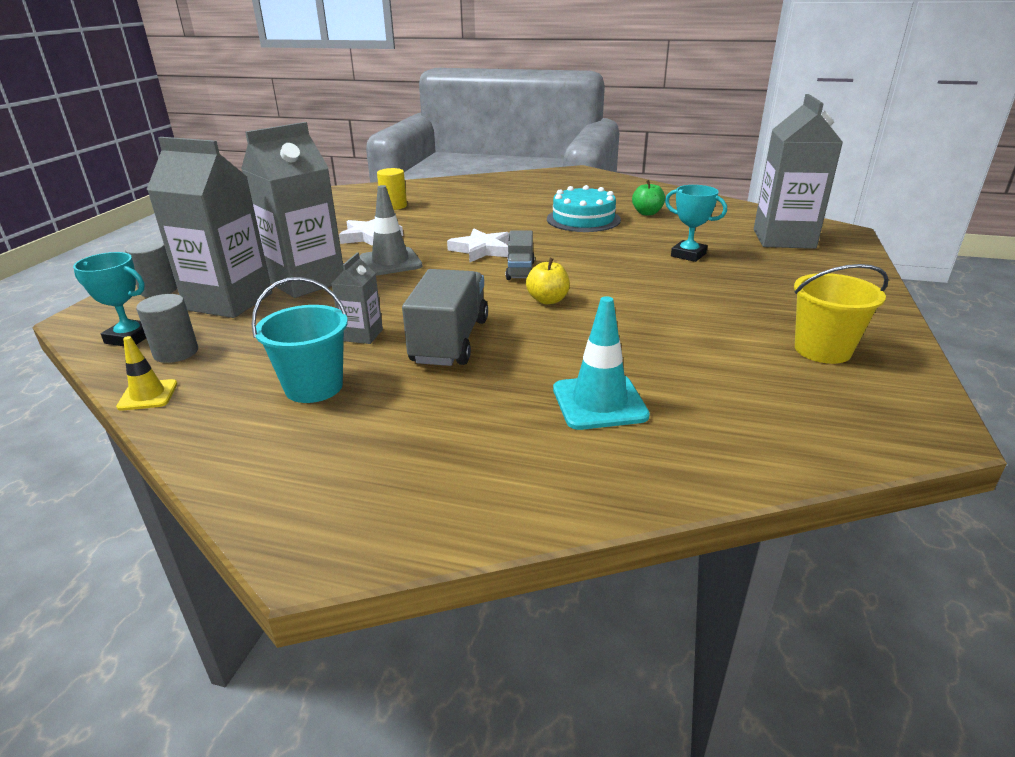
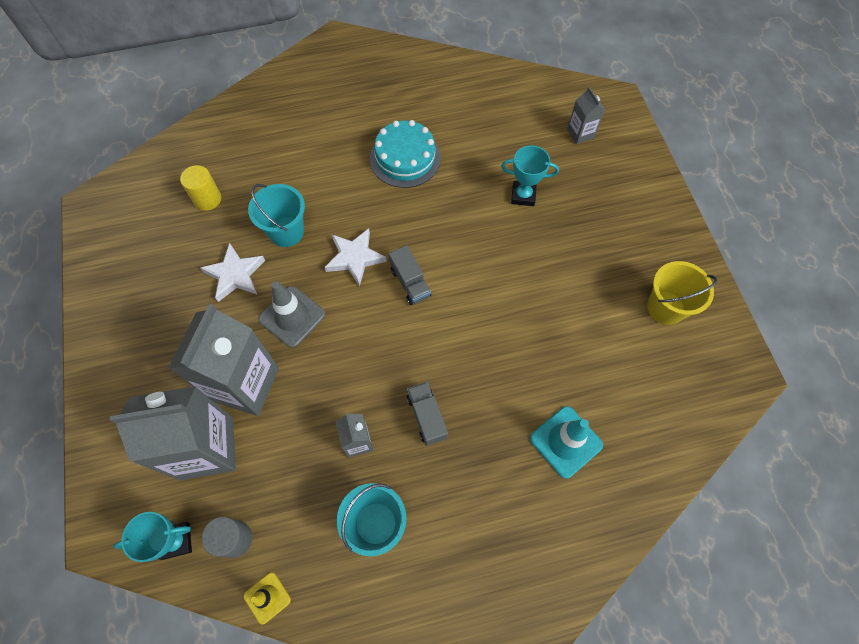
camera: 30 degrees left, 35 degrees up
(158, 290) = (124, 462): grey cylinder -> none
(437, 228) = (286, 231): none -> turquoise bucket
(450, 341) = (427, 417): grey truck -> grey truck, size x0.58
(548, 300) = (459, 322): yellow apple -> none
(647, 213) = (452, 122): green apple -> none
(783, 239) = (580, 134): grey carton -> grey carton, size x0.47

